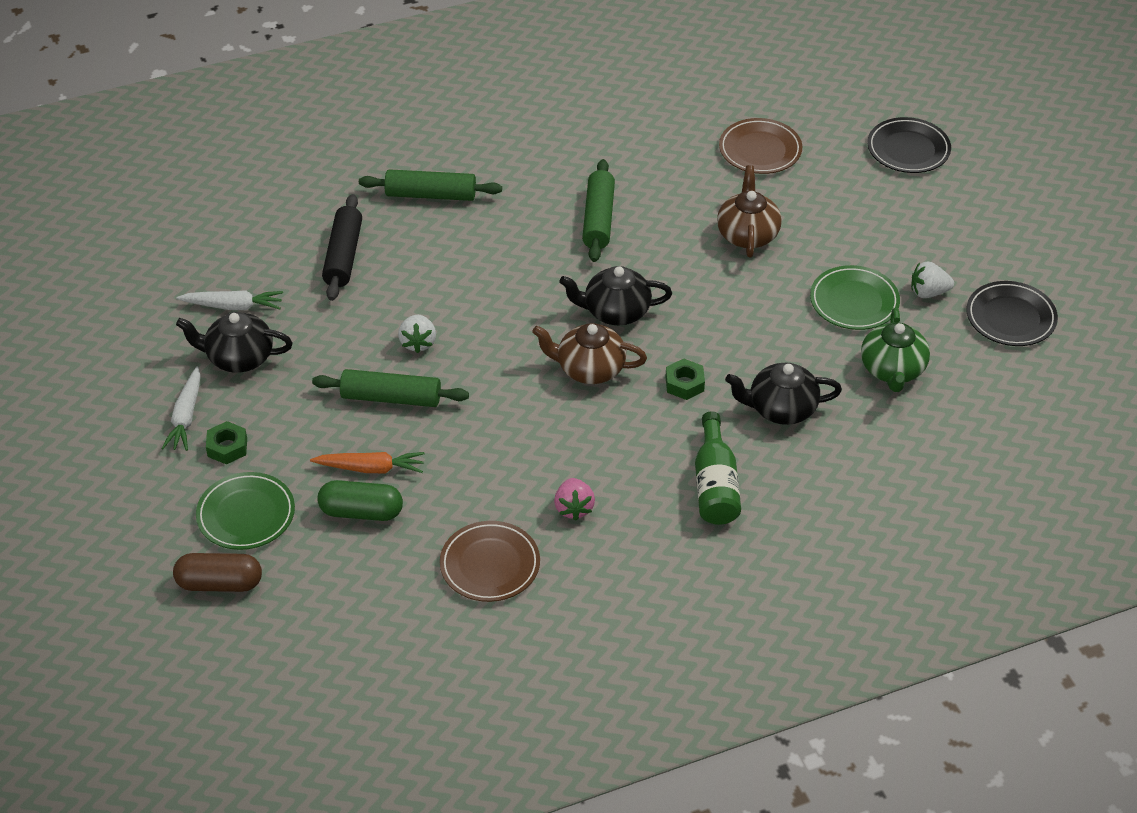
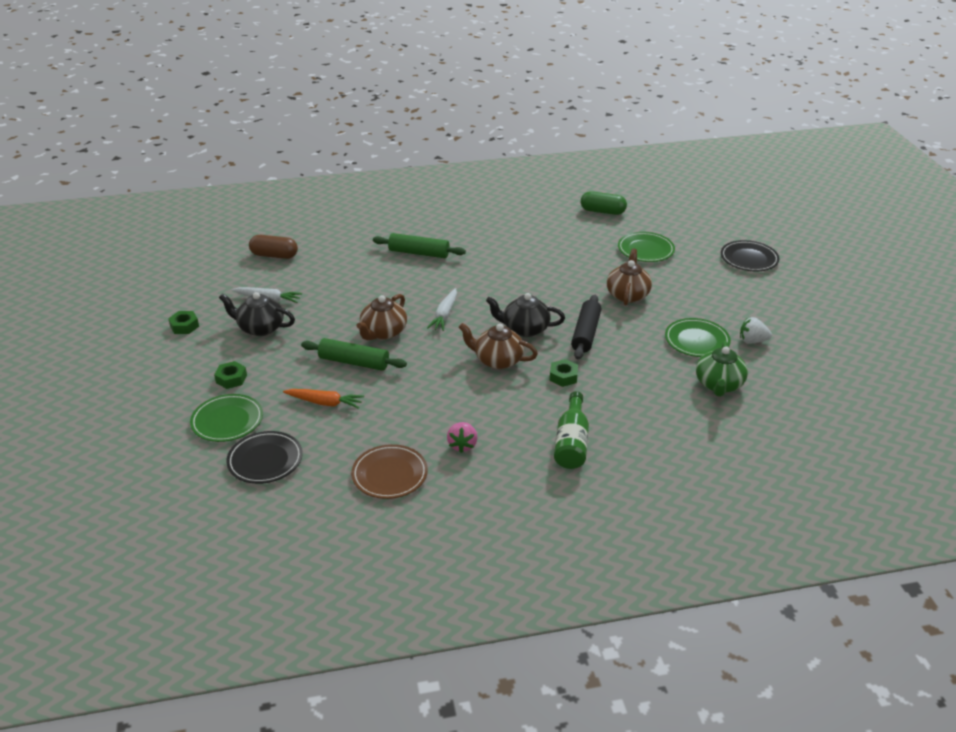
camera: 10 degrees right, 10 degrees down
(126, 368) = (184, 326): none -> green nut
(186, 416) = (211, 358): white carrot -> white carrot (444, 315)
(219, 583) = (191, 462): brown capsule -> brown capsule (274, 255)
(343, 256) = (350, 279): black rolling pin -> black rolling pin (586, 333)
(361, 512) = (308, 429): green capsule -> green capsule (602, 211)
(418, 343) = (383, 332): white strawberry -> brown teapot
(598, 219) = (526, 276): green rolling pin -> none
(760, 150) = (645, 250): brown plate -> green plate
(781, 409) = (631, 400): black teapot -> none
(1010, 317) = (812, 362): black plate -> black plate (265, 460)

